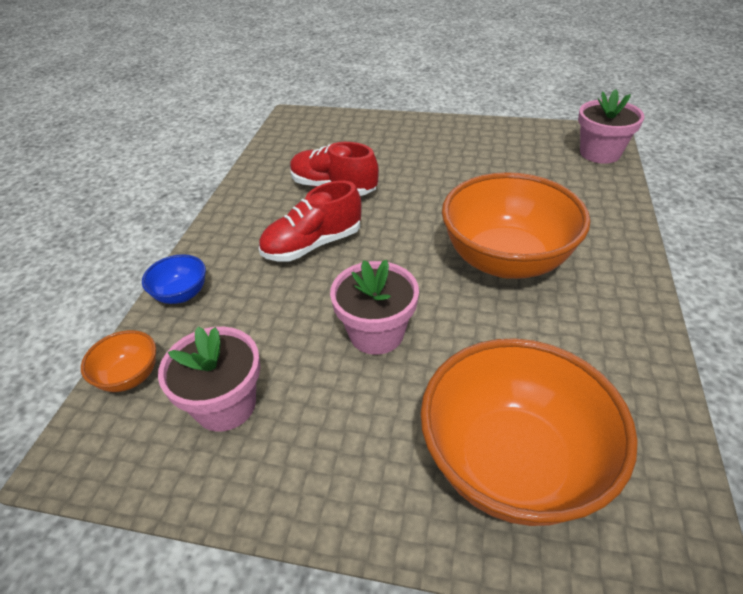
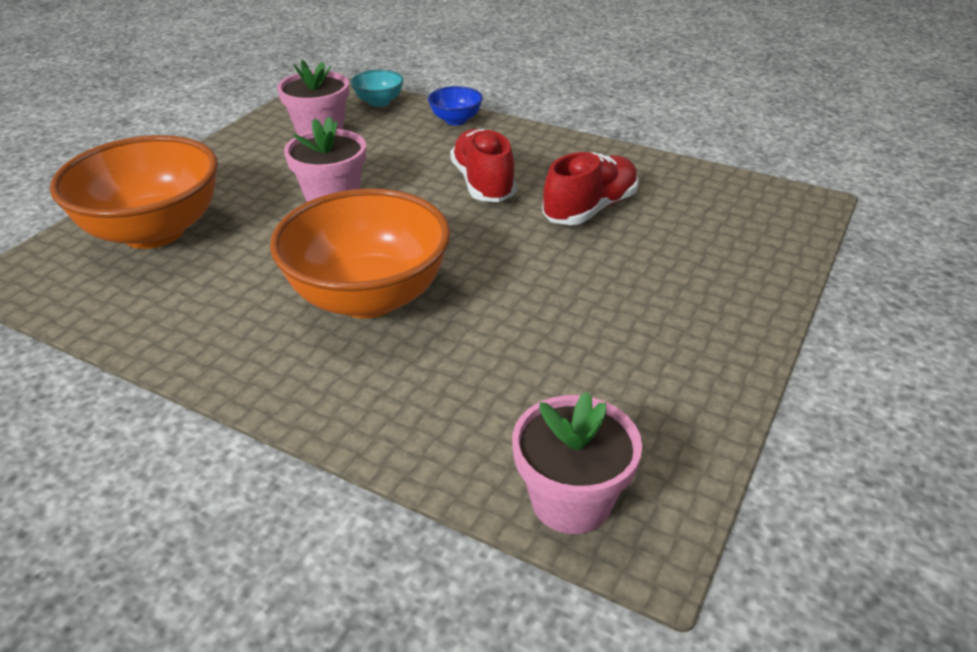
camera: 105 degrees right, 5 degrees down
(130, 376) = (379, 102): orange bowl -> turquoise bowl

